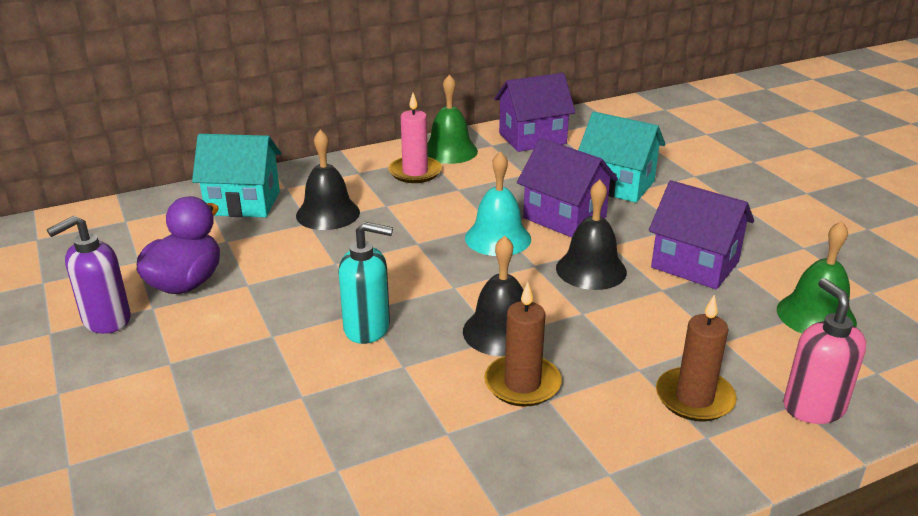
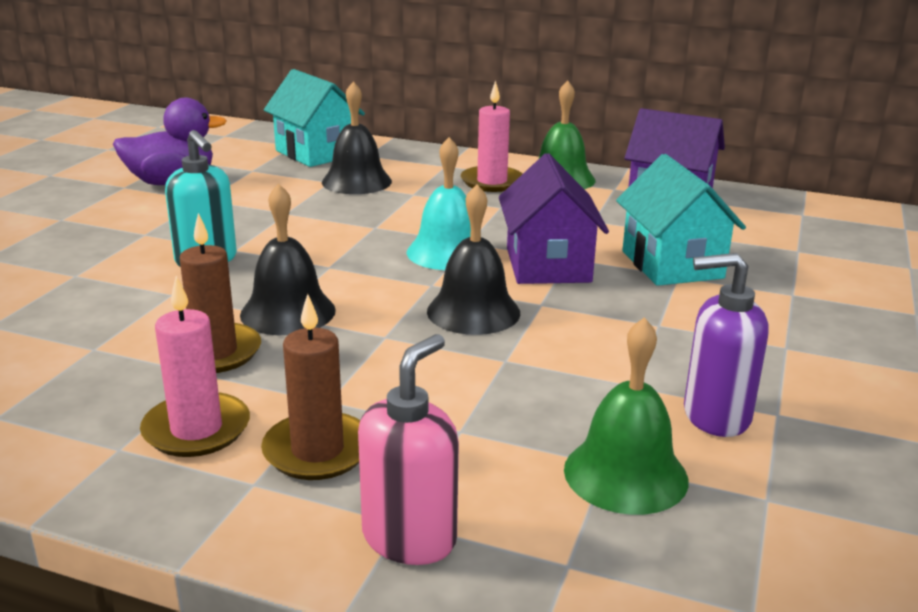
camera: 45 degrees right, 5 degrees down
(106, 320) = (87, 181): purple soap dispenser -> purple soap dispenser (715, 416)
(619, 432) = (196, 429): none -> pink candle
(695, 265) = (592, 360): purple house -> none

